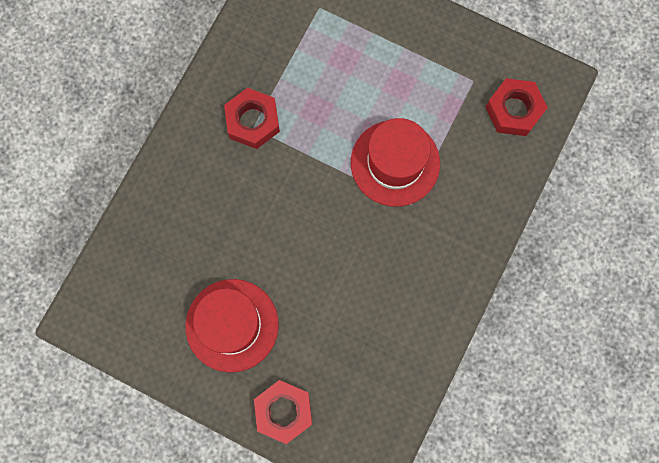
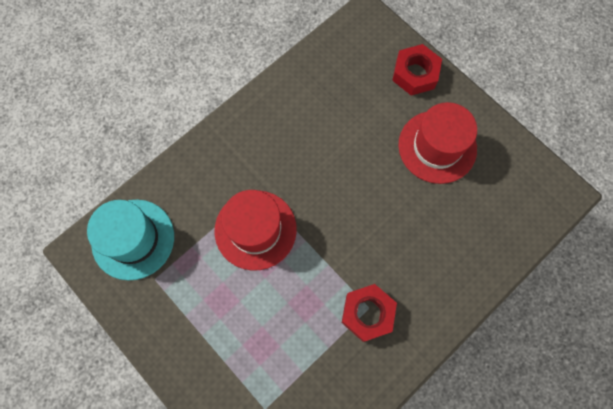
camera: 160 degrees left, 5 degrees down
(514, 110) = (133, 239): red nut -> turquoise hat

